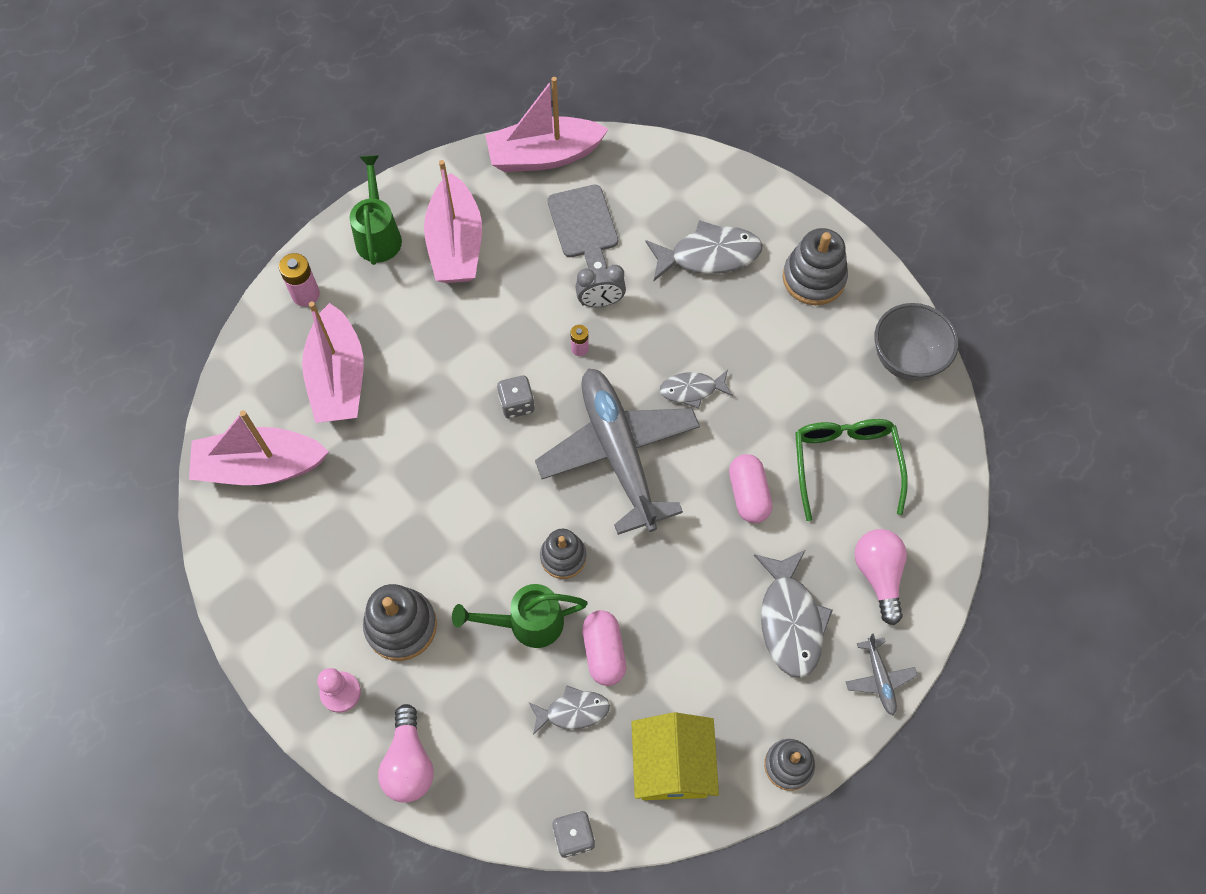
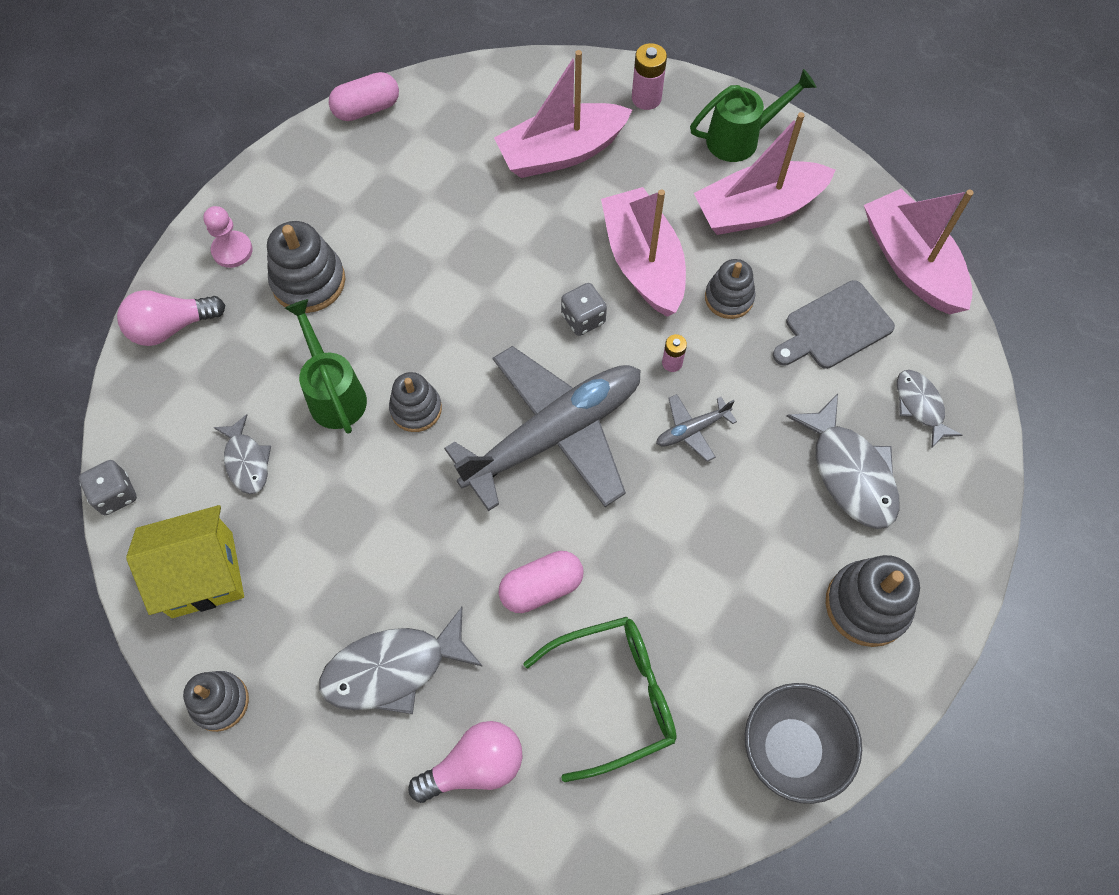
camera: 75 degrees right, 0 degrees up
(260, 466) = (446, 119): pink boat -> pink boat (643, 263)
(533, 290) = (729, 298): none -> grey stacking toy
(600, 302) = (740, 369): grey clock -> none
(604, 652) = (317, 475): pink capsule -> pink capsule (367, 109)
(692, 390) = (658, 494): grey fish -> grey fish (920, 406)
(879, 678) = (341, 791): grey plane -> grey plane (692, 430)

